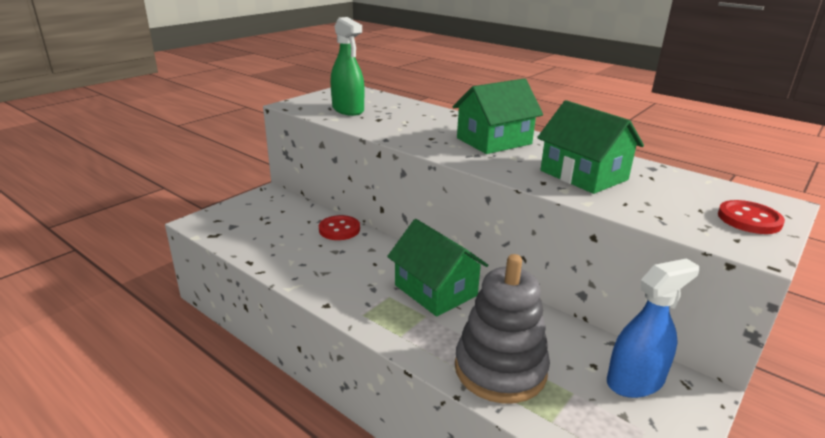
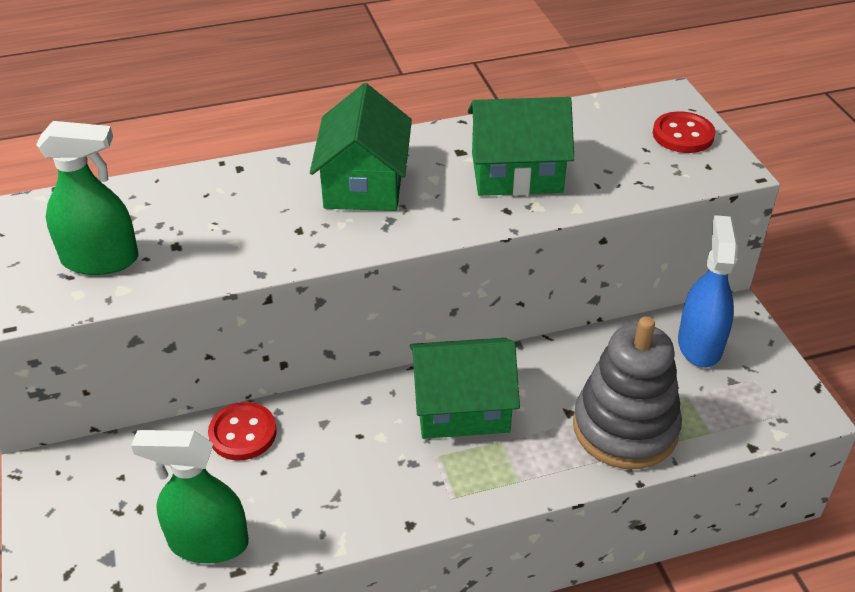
camera: 55 degrees left, 15 degrees up
(261, 247) = (208, 542): none -> green spray bottle

